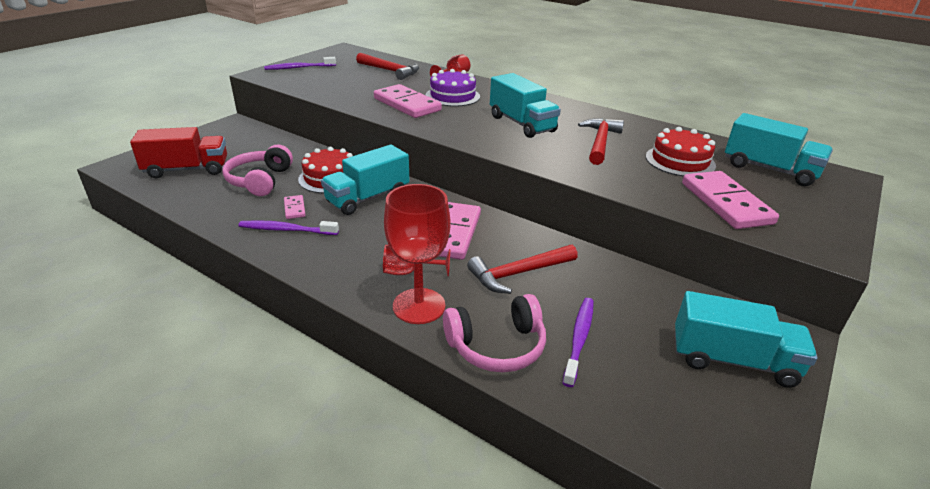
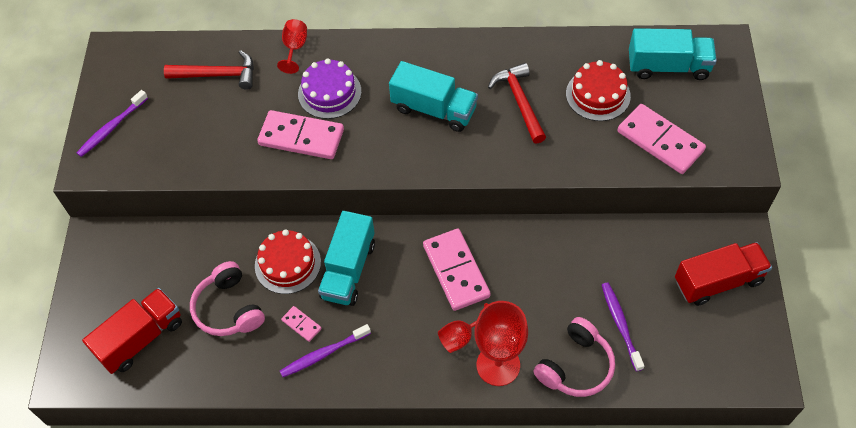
camera: 30 degrees left, 25 degrees up
(518, 273) = (539, 285): red hammer -> none
(733, 360) = (718, 281): turquoise truck -> red truck

